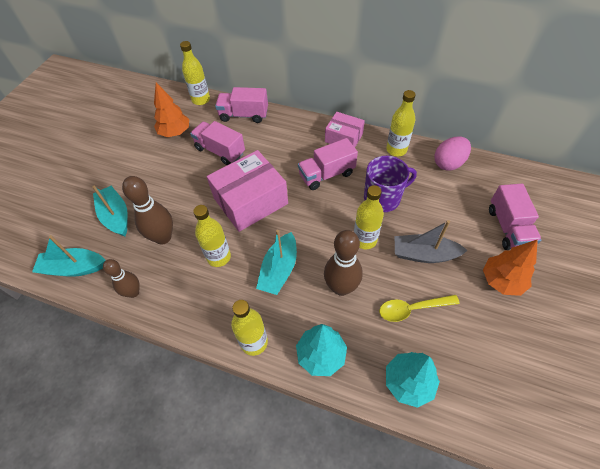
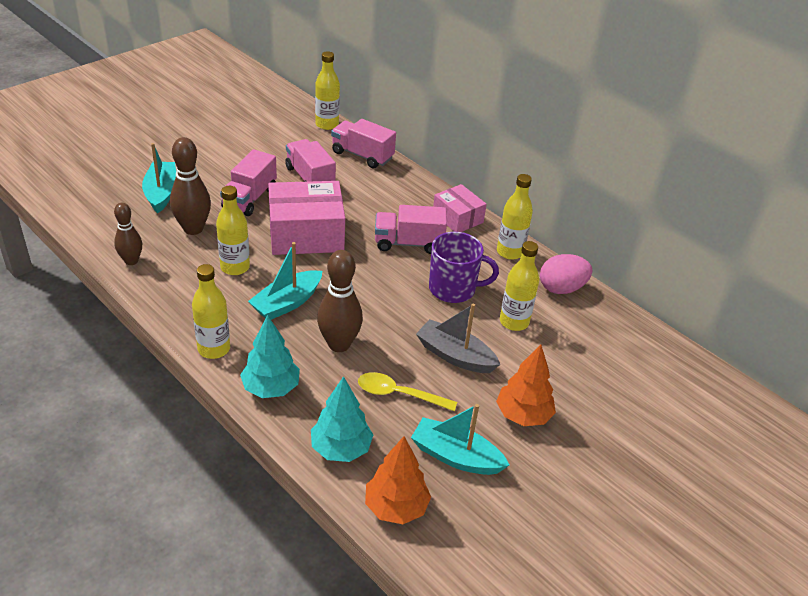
camera: 20 degrees right, 15 degrees down
(74, 268) = (91, 219): turquoise boat -> turquoise boat (456, 456)
(175, 133) = (275, 144): orange tree -> orange tree (396, 507)
(365, 240) = (400, 316): yellow bottle -> yellow bottle (514, 322)
(508, 228) = (577, 374): pink truck -> pink truck (250, 198)

